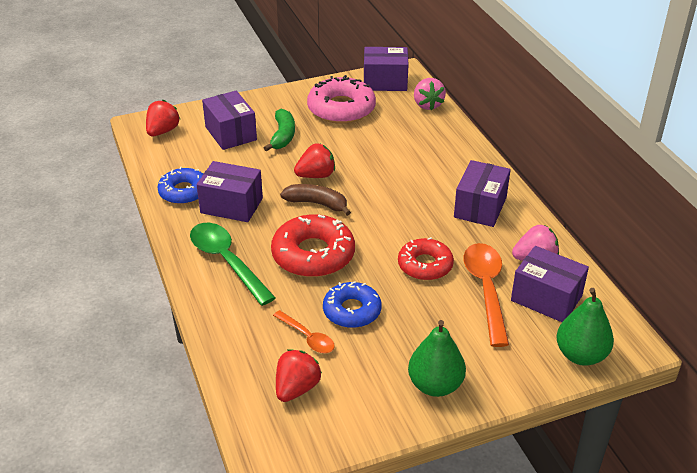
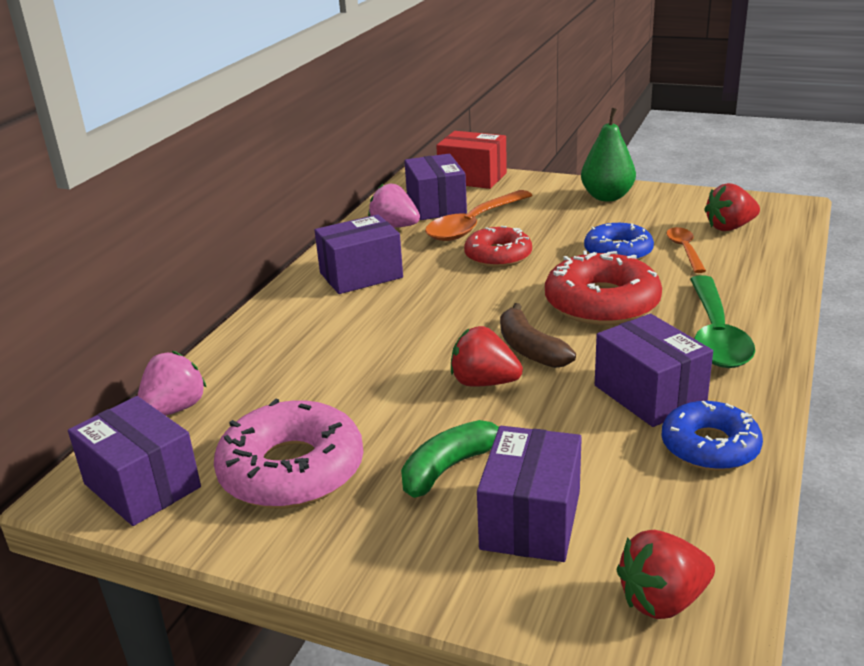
camera: 135 degrees left, 10 degrees down
(581, 355) = (472, 178): green pear -> red box

